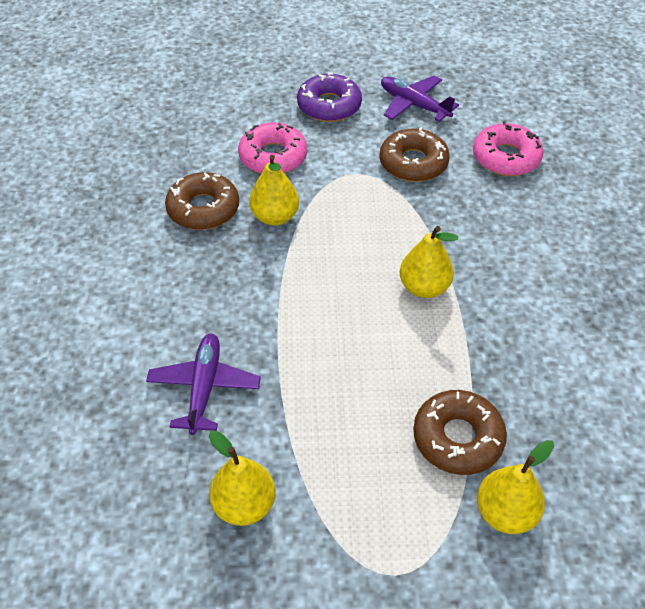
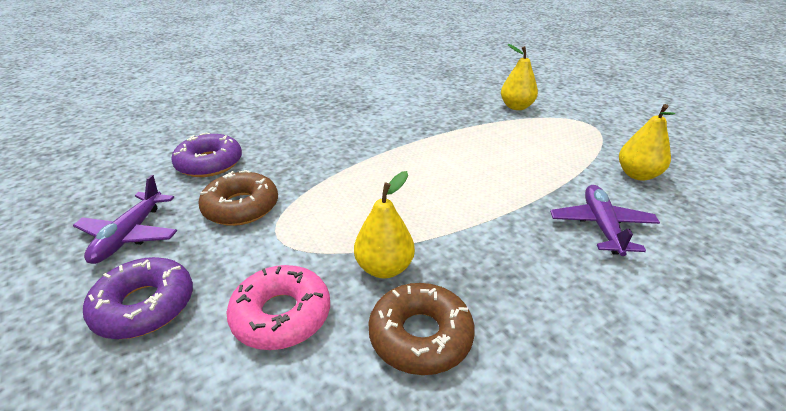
camera: 120 degrees left, 15 degrees down
(204, 387) = (601, 226): purple plane -> purple plane turned 120 degrees clockwise
(424, 287) = (394, 162): yellow pear -> none
(457, 438) = (494, 125): brown donut -> none
(506, 157) = (209, 163): pink donut -> purple donut

